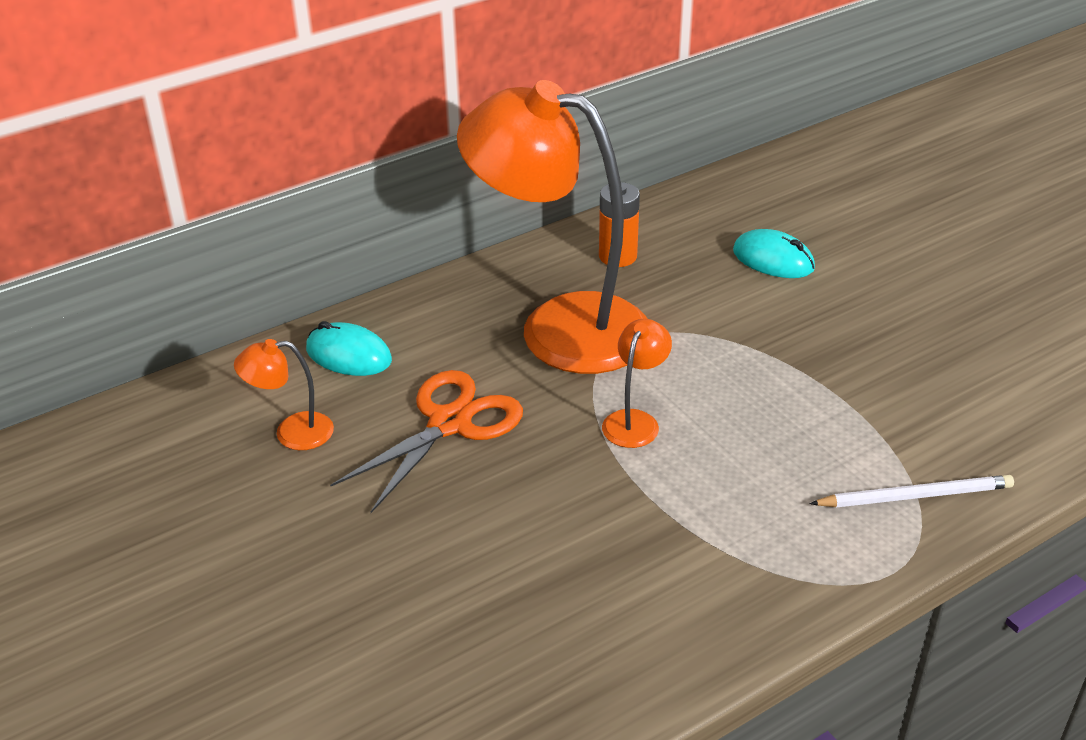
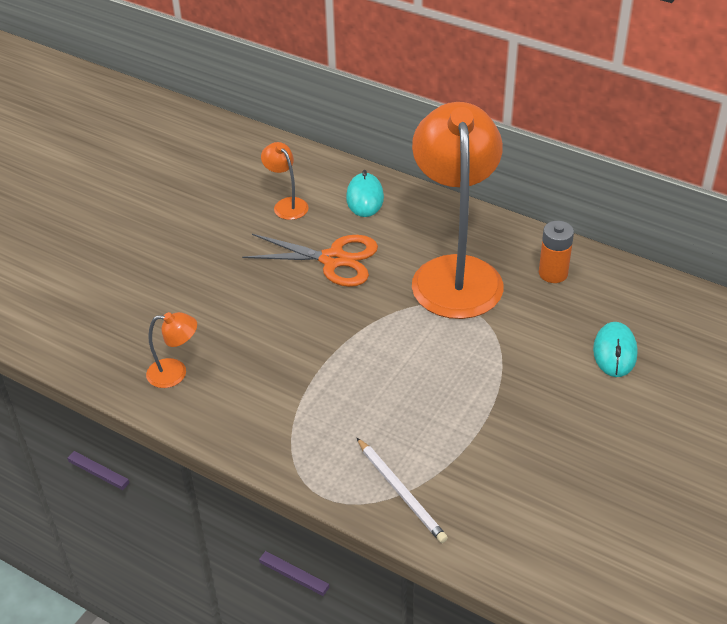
camera: 65 degrees right, 5 degrees up
(635, 421) = (387, 336): orange lamp -> orange lamp (175, 373)

